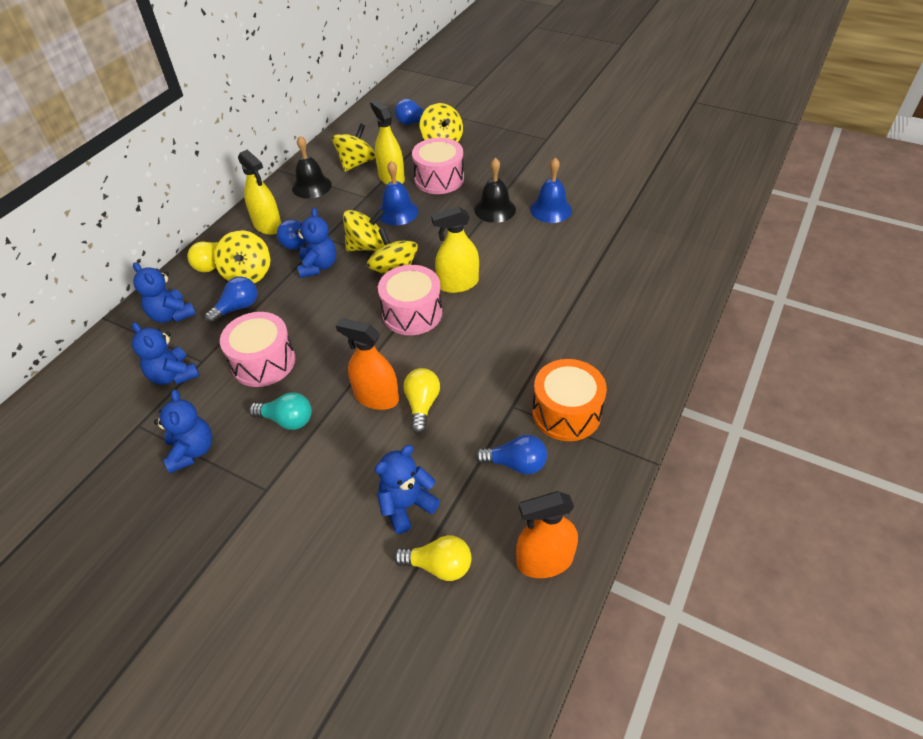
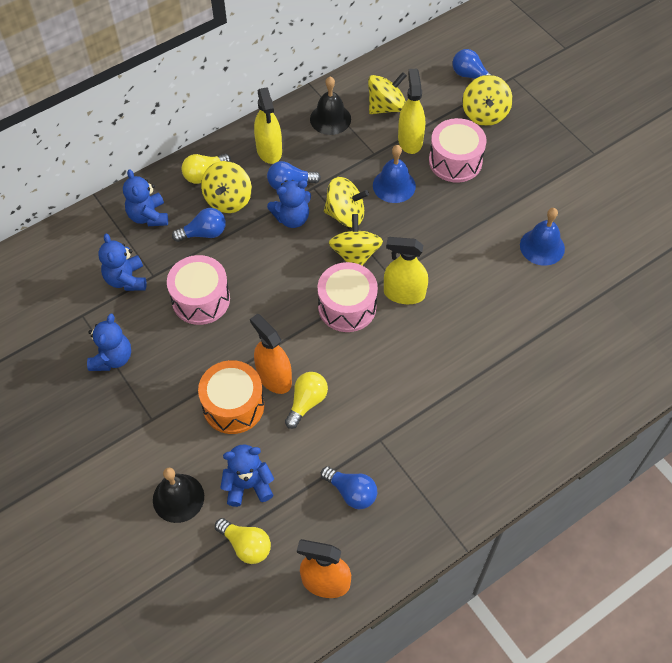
camera: 25 degrees right, 10 degrees up
(287, 420) = (194, 364): turquoise light bulb -> none
(318, 266) = (292, 218): blue teddy bear -> blue teddy bear turned 45 degrees clockwise
(495, 209) = (487, 222): black bell -> black bell (178, 498)
(566, 412) = (420, 467): orange drum -> orange drum (233, 405)

